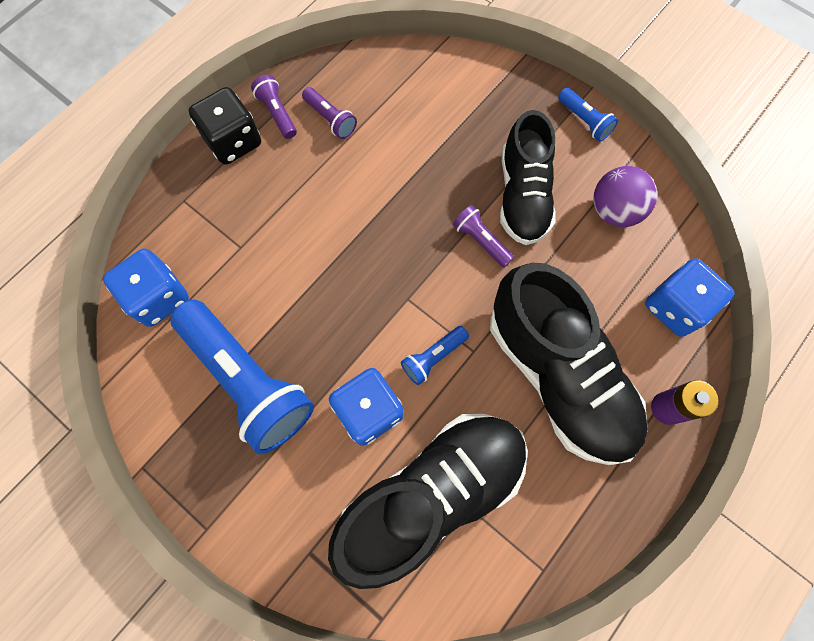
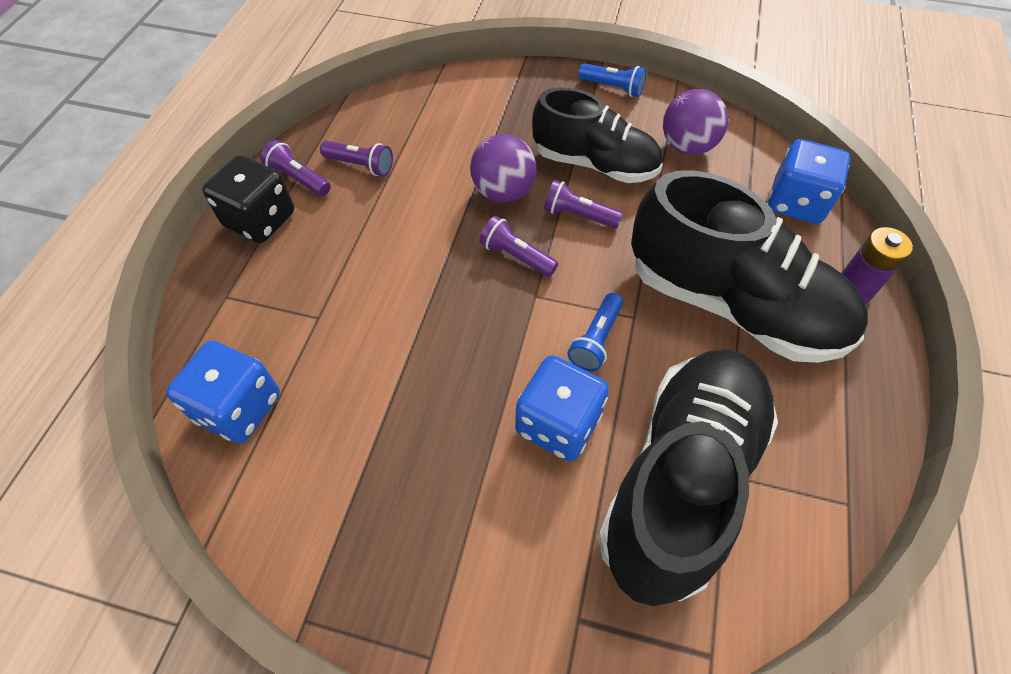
camera: 25 degrees left, 15 degrees down
(248, 380) = (397, 452): blue flashlight -> none
(411, 257) = (516, 256): none -> purple flashlight
(431, 192) = (503, 192): none -> purple ball
(523, 196) = (595, 164): black shoe -> black shoe turned 45 degrees counterclockwise

